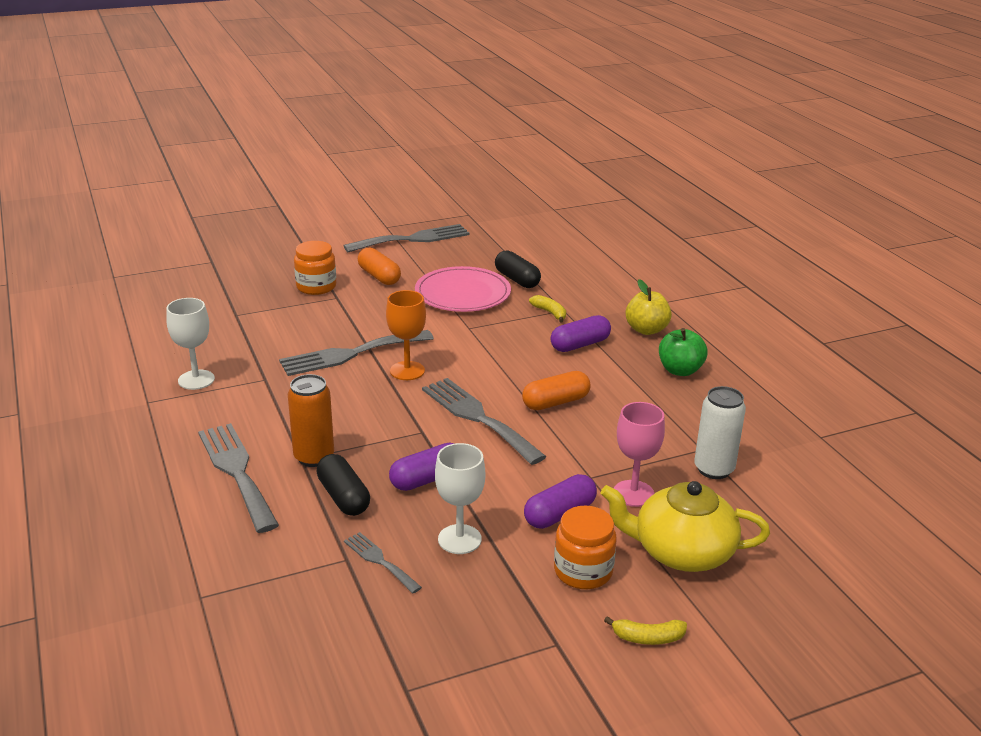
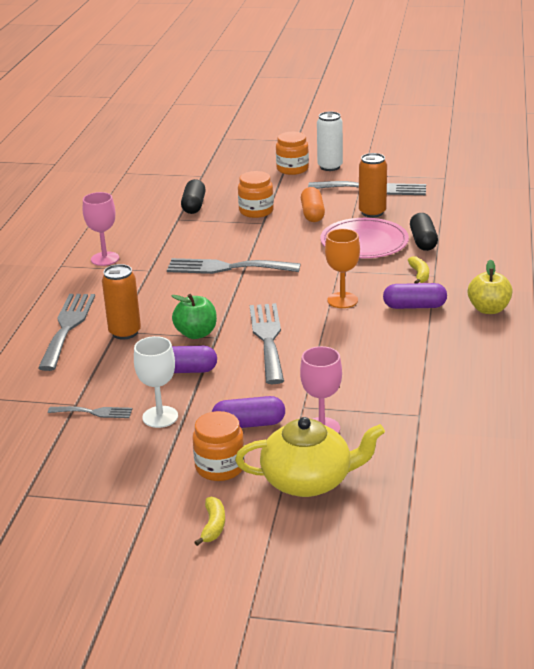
camera: 35 degrees right, 0 degrees up
(196, 380) = (105, 259): white goblet -> pink goblet
(307, 235) = (292, 169): none -> orange jar
(343, 497) = (115, 364): black capsule -> black capsule (194, 206)
(379, 561) = (94, 412): grey fork -> grey fork turned 105 degrees clockwise
(407, 371) = (254, 290): orange goblet -> orange goblet (342, 300)
(437, 262) = (372, 212): none -> orange can
(555, 402) = (341, 345): orange capsule -> none
(648, 638) = (213, 526): yellow banana -> yellow banana turned 120 degrees counterclockwise
(680, 370) = (477, 349): green apple -> green apple (196, 334)
(681, 552) = (308, 481): yellow teapot -> yellow teapot turned 135 degrees clockwise
(714, 469) = (409, 432): white can -> white can (330, 167)

